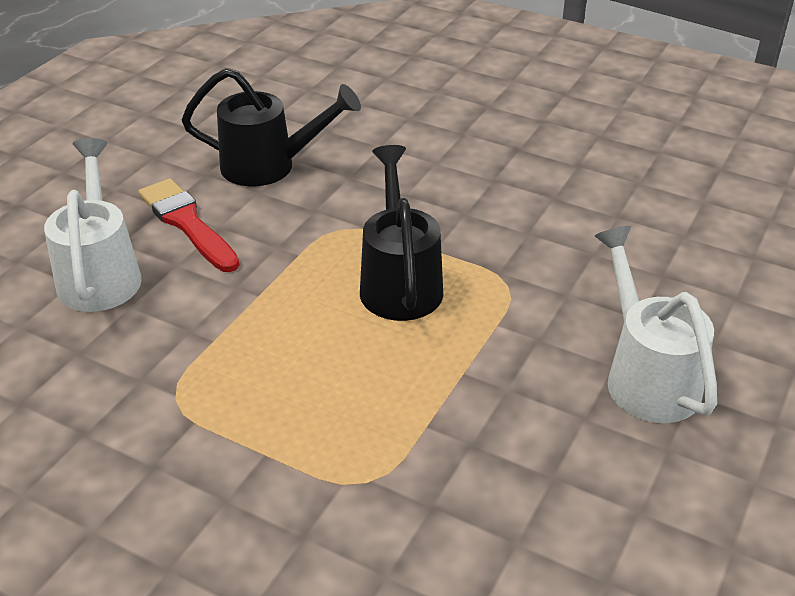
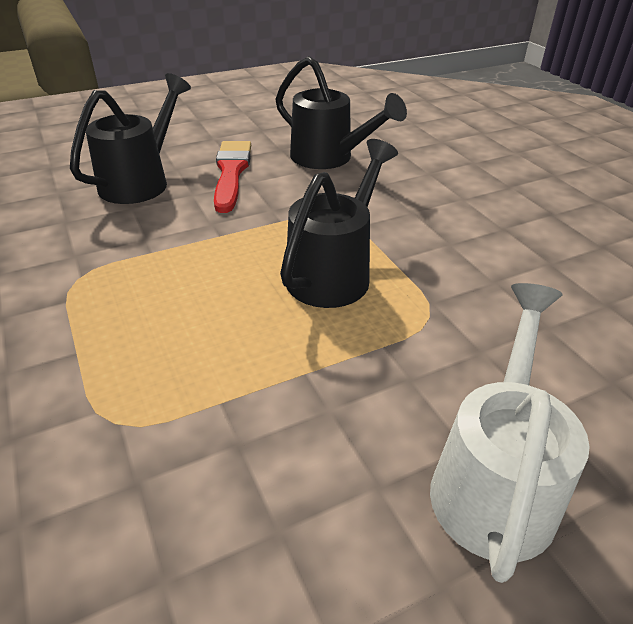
camera: 35 degrees right, 0 degrees up
(100, 274) = (140, 182): white watering can -> black watering can

